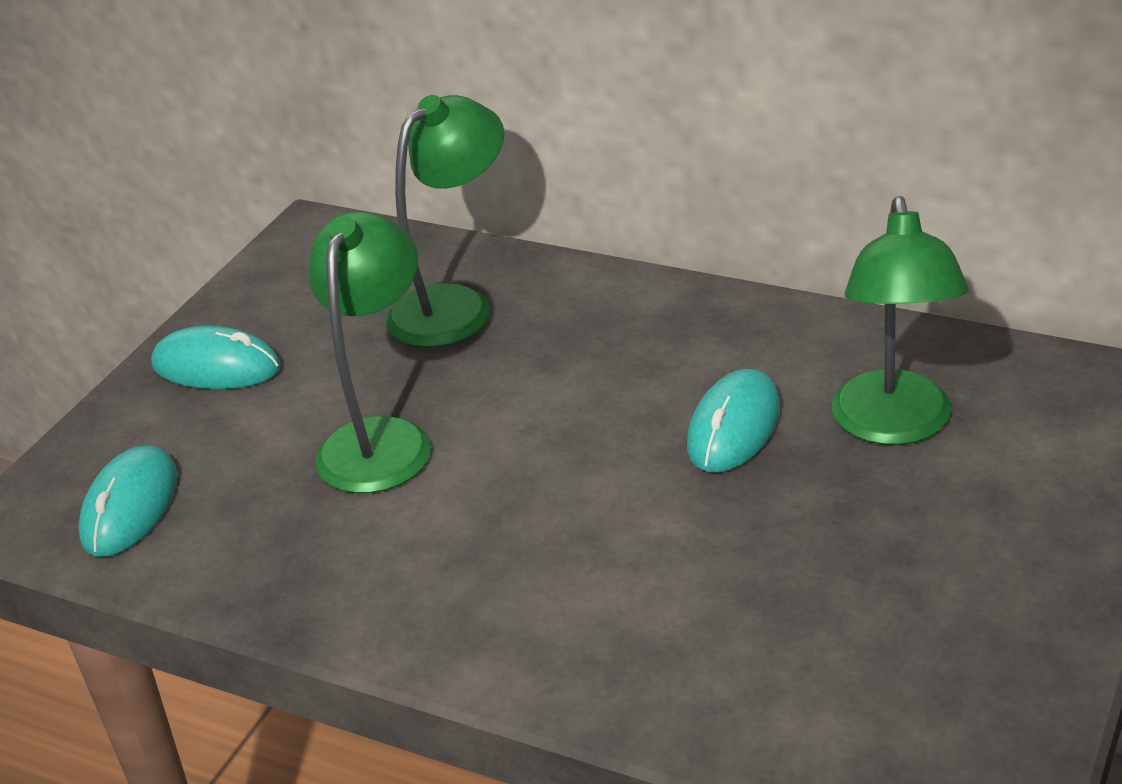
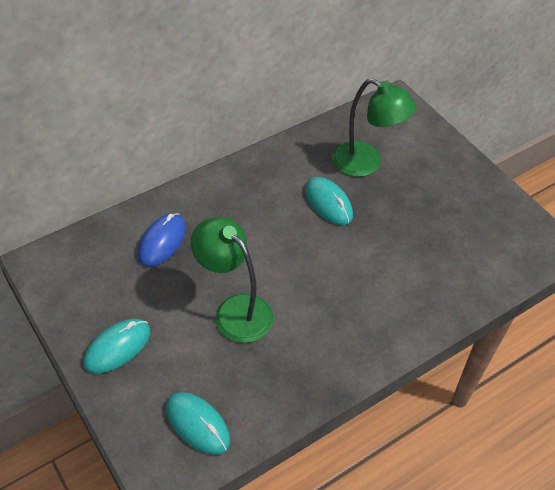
camera: 65 degrees left, 15 degrees up
(455, 306) = (162, 242): green lamp -> blue mouse

